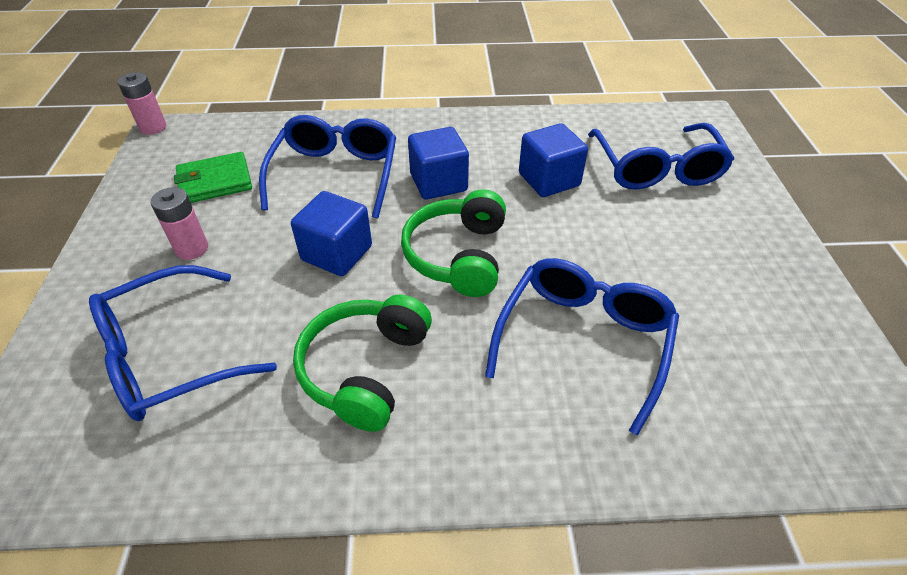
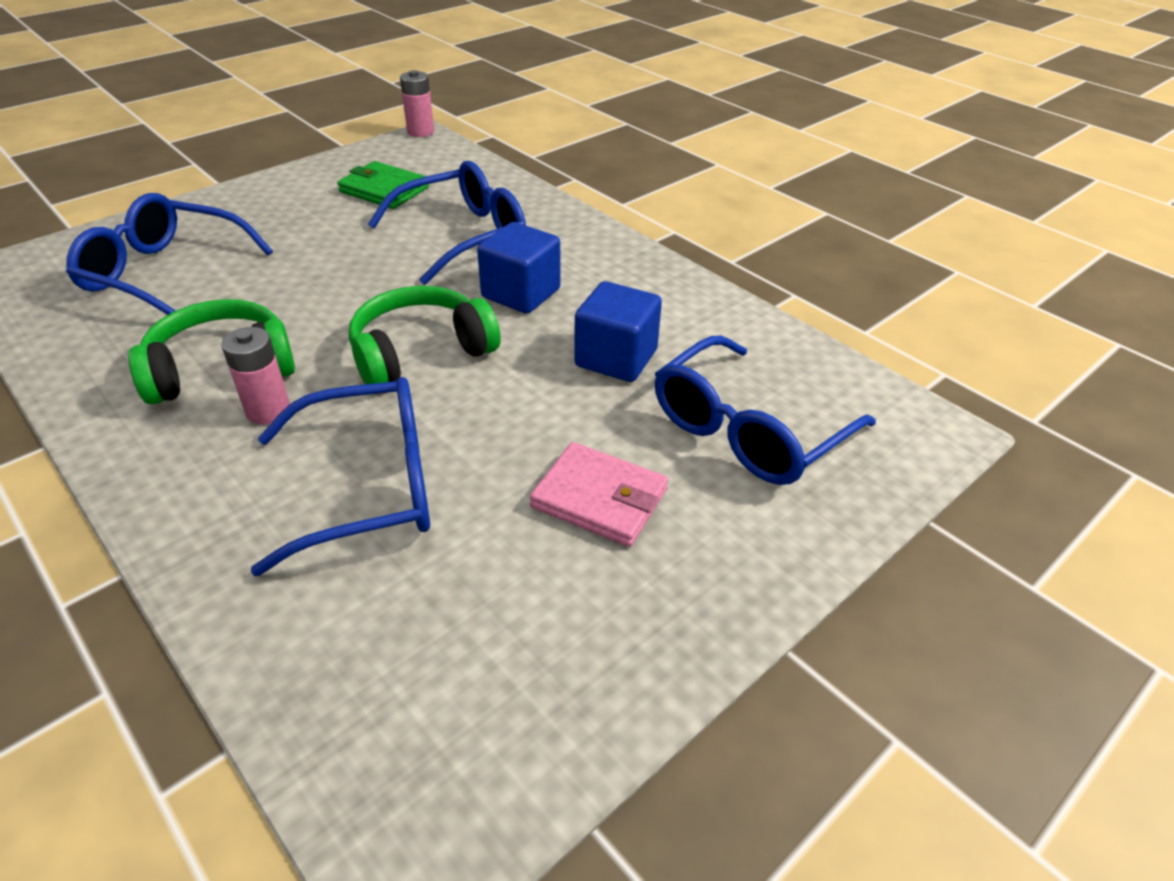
camera: 50 degrees right, 5 degrees down
(192, 249) = (291, 222): pink battery -> pink battery (268, 411)
(337, 253) = (354, 287): blue cube -> none
(671, 248) = (599, 498): none -> pink wallet

